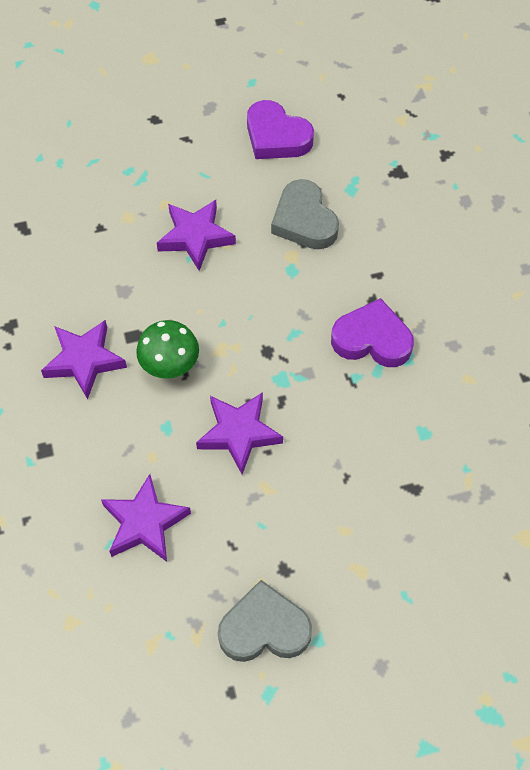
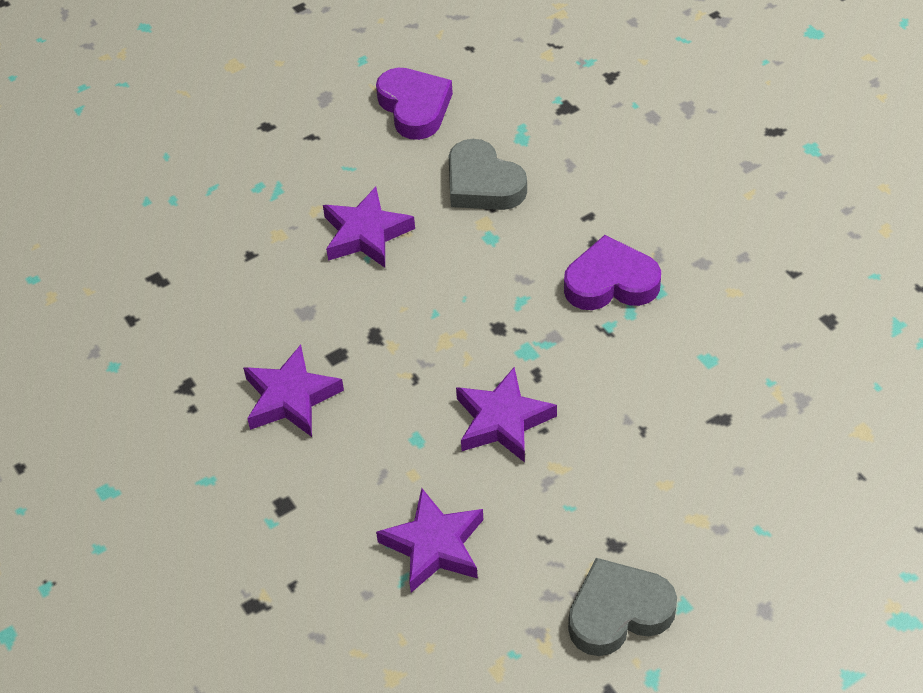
camera: 15 degrees left, 10 degrees down
(170, 367) = (394, 375): green mushroom -> none
(276, 137) = (414, 107): purple heart -> purple heart turned 135 degrees counterclockwise

